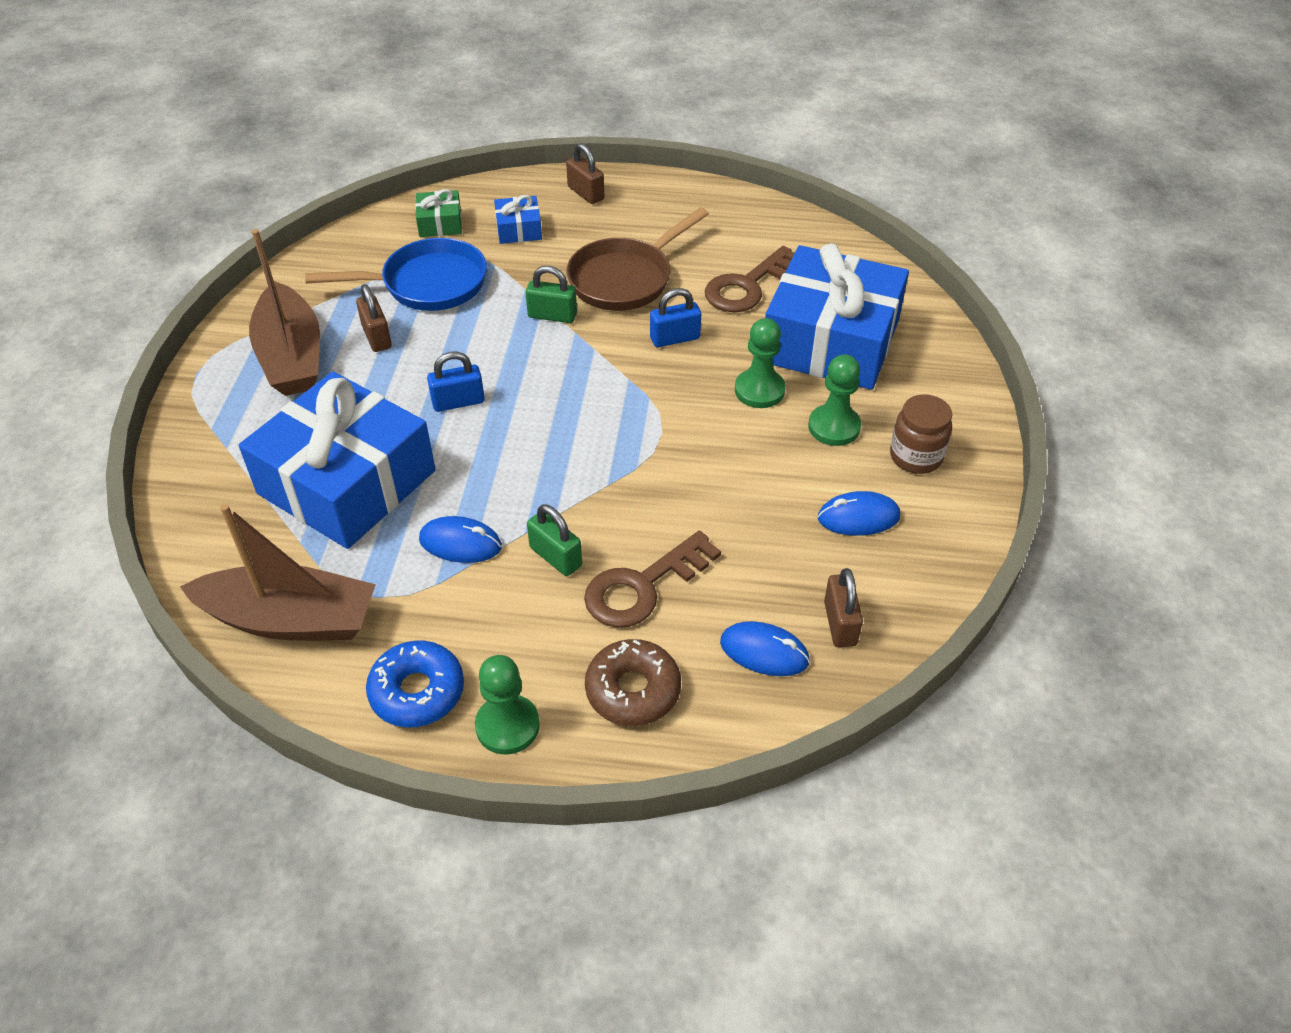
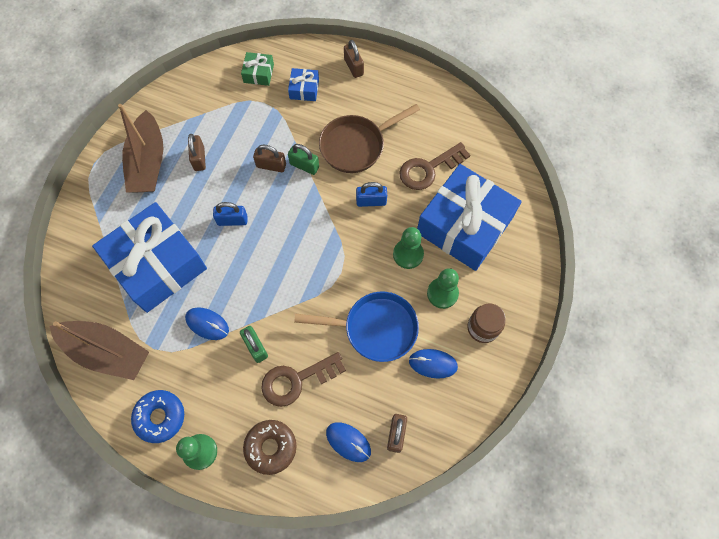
camera: 15 degrees right, 20 degrees up
(427, 284) = (238, 123): blue pan -> blue pan (375, 328)
(498, 324) = (271, 165): none -> brown padlock

